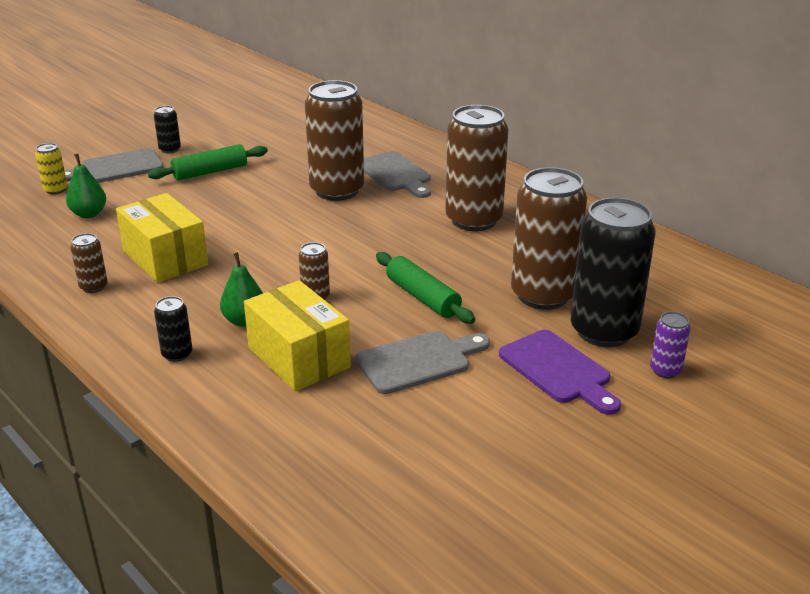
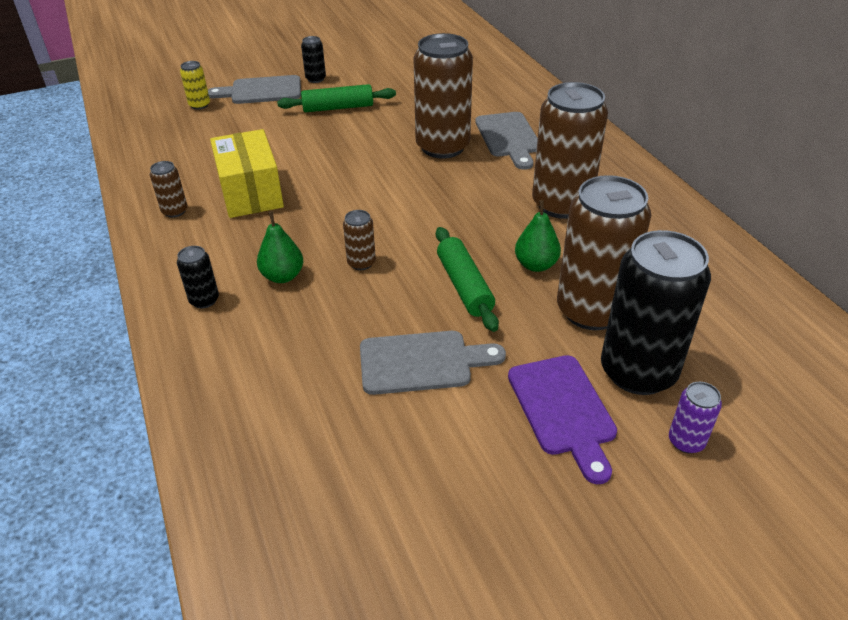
camera: 20 degrees right, 10 degrees up
(89, 214) = (212, 134): green pear -> green pear (536, 265)
(299, 357) = (310, 330): yellow box -> none

